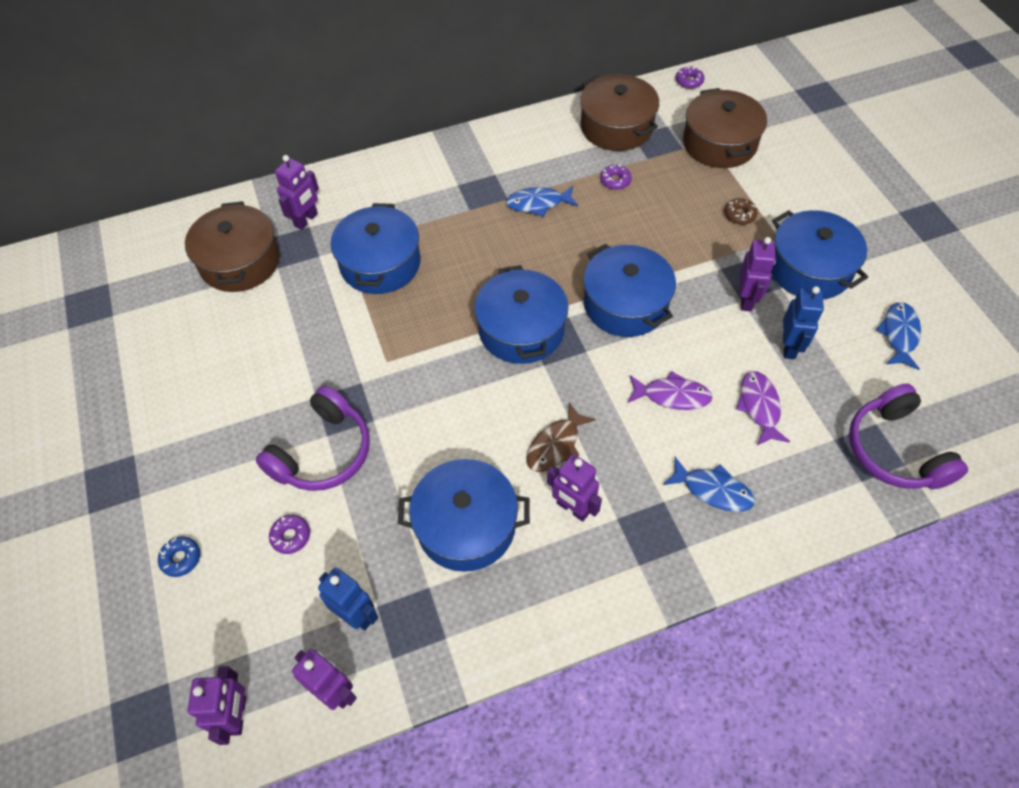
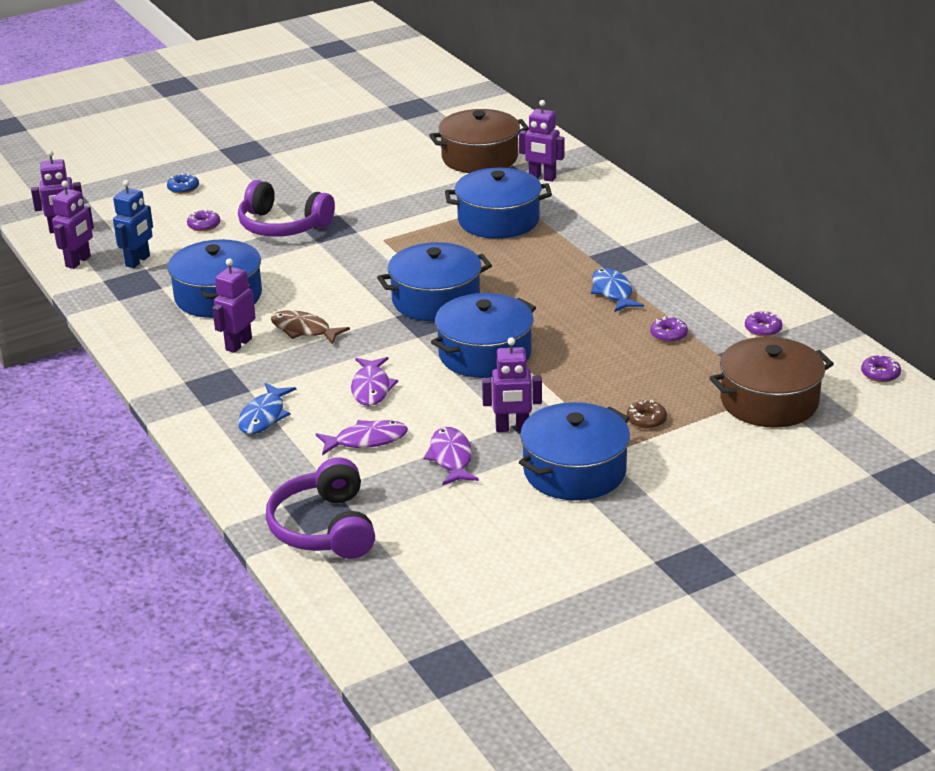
camera: 80 degrees right, 25 degrees down
(616, 127) = (763, 329): brown pot -> purple donut
(789, 347) = (451, 458): blue robot -> purple fish
(894, 450) = (324, 528): purple headphones -> purple headphones turned 75 degrees counterclockwise
(899, 335) = (488, 536): blue fish -> none

